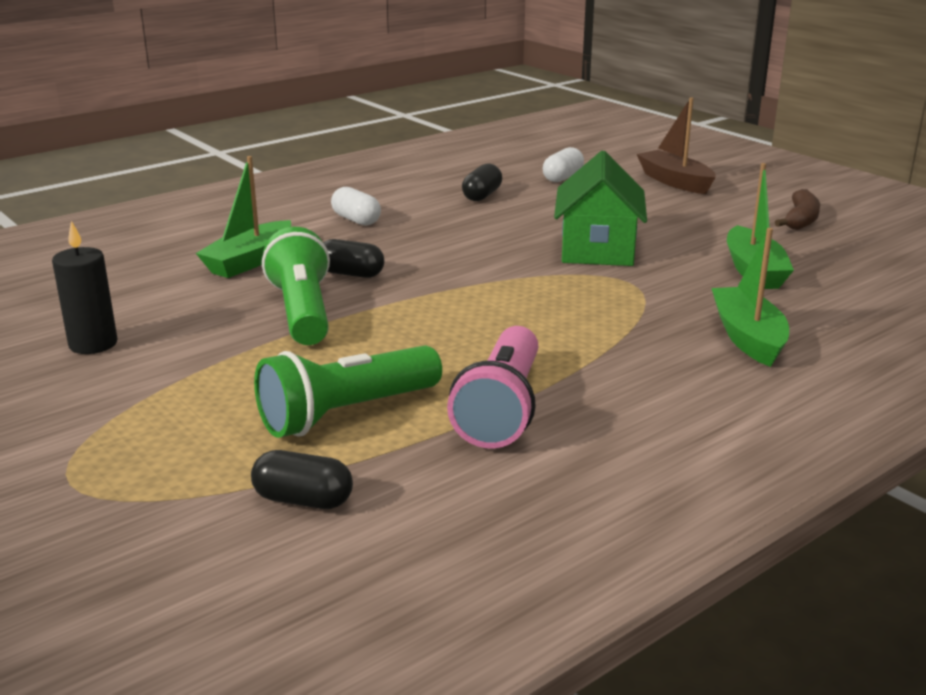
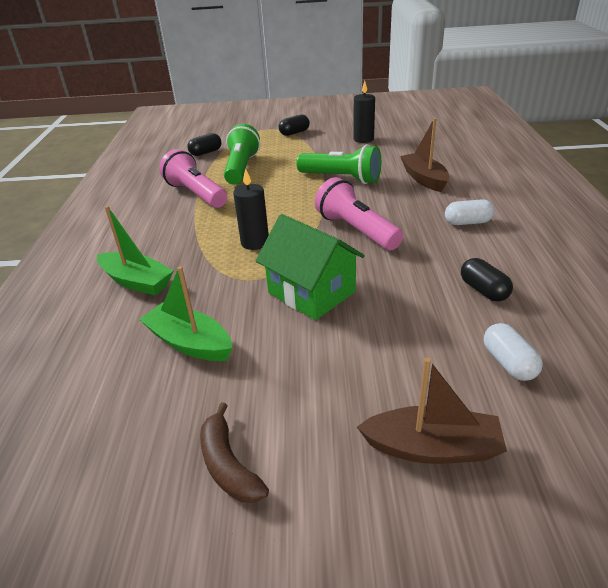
camera: 130 degrees right, 10 degrees up
(249, 261) = (424, 179): green boat -> brown boat
(351, 274) = (374, 199): black capsule -> black capsule (294, 133)
(448, 263) = (356, 230): none -> pink flashlight
(561, 305) = (255, 242): none -> black candle

